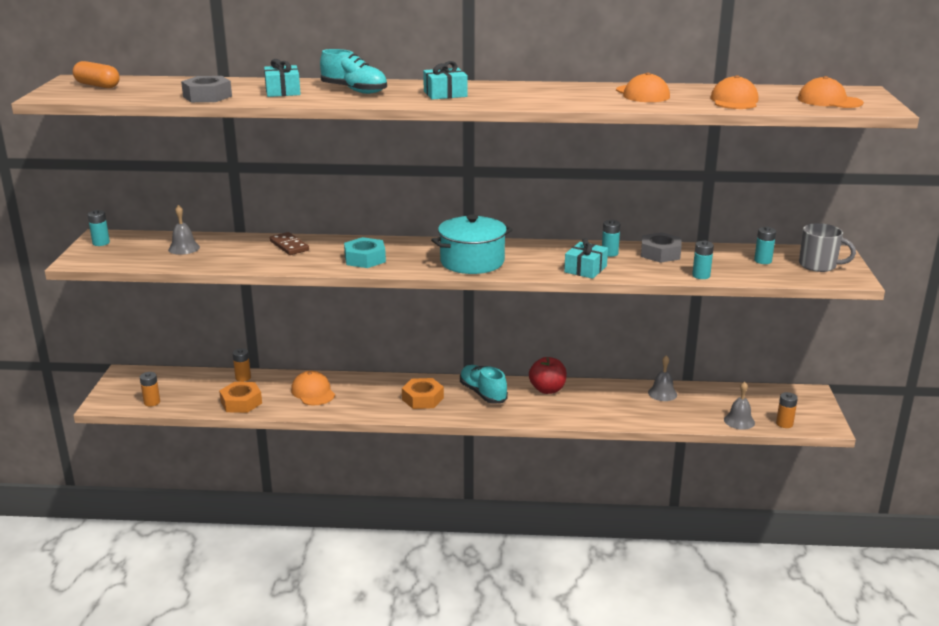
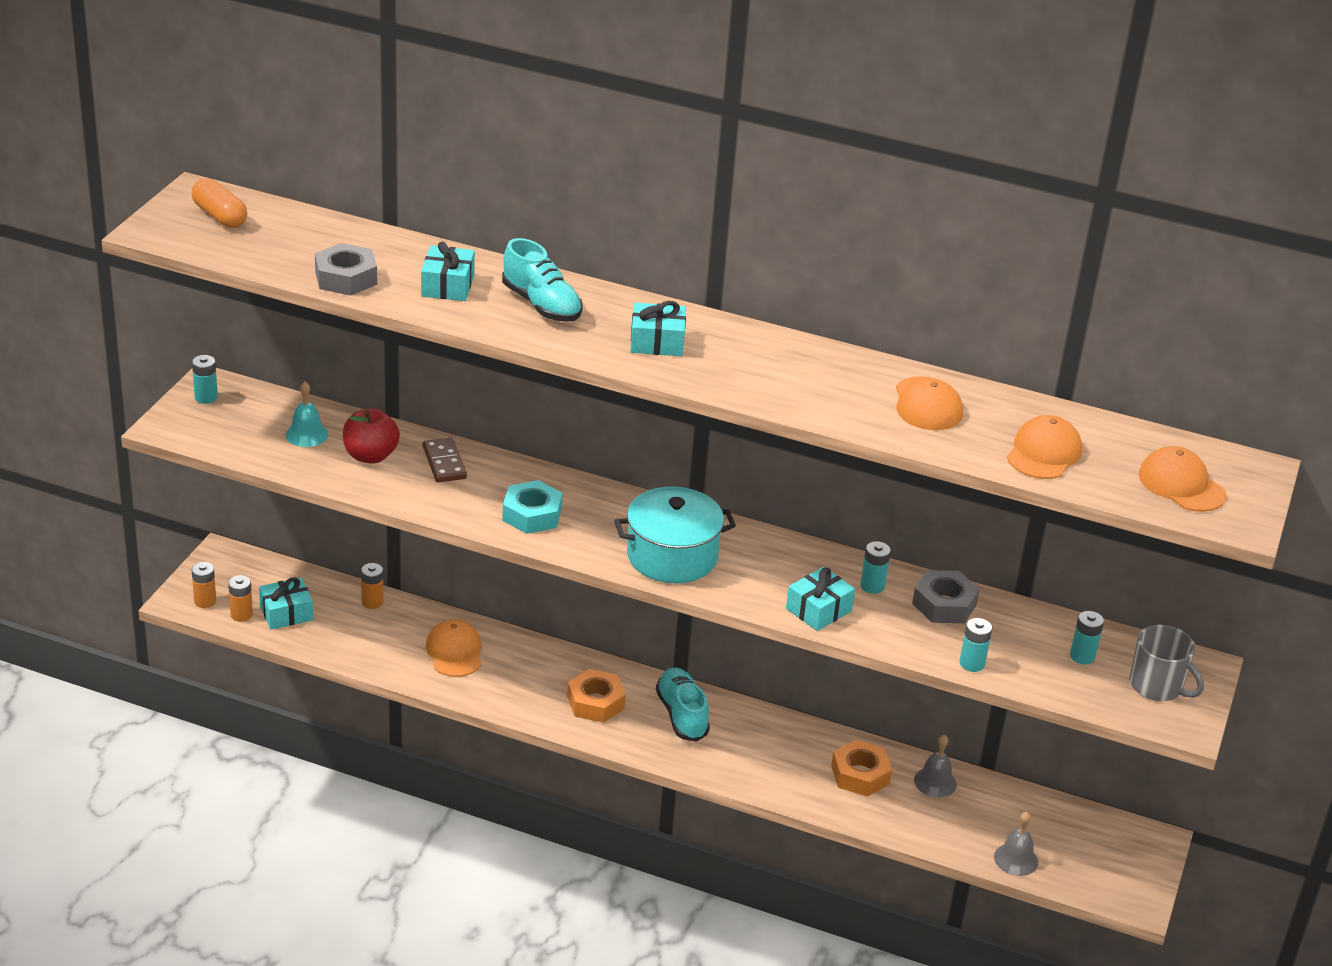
camera: 15 degrees right, 10 degrees up
(184, 248) = (307, 434): grey bell -> turquoise bell
(184, 395) = (286, 613): none -> turquoise gift
(241, 402) = (354, 645): orange nut -> orange nut (860, 775)
(547, 389) = (775, 732): red apple -> red apple (370, 456)
(784, 424) = (1078, 882): orange battery -> orange battery (205, 601)

